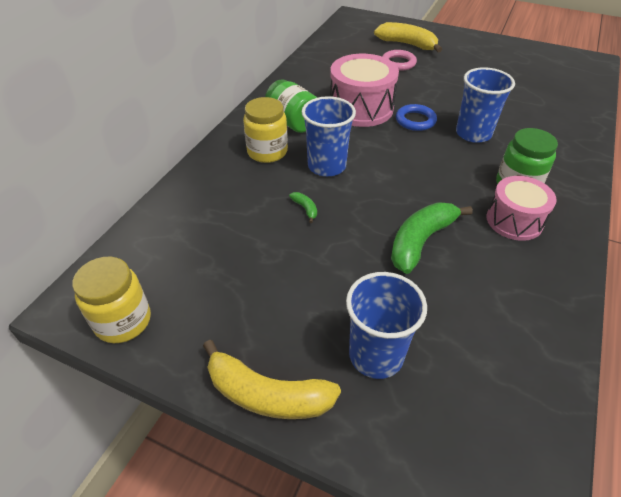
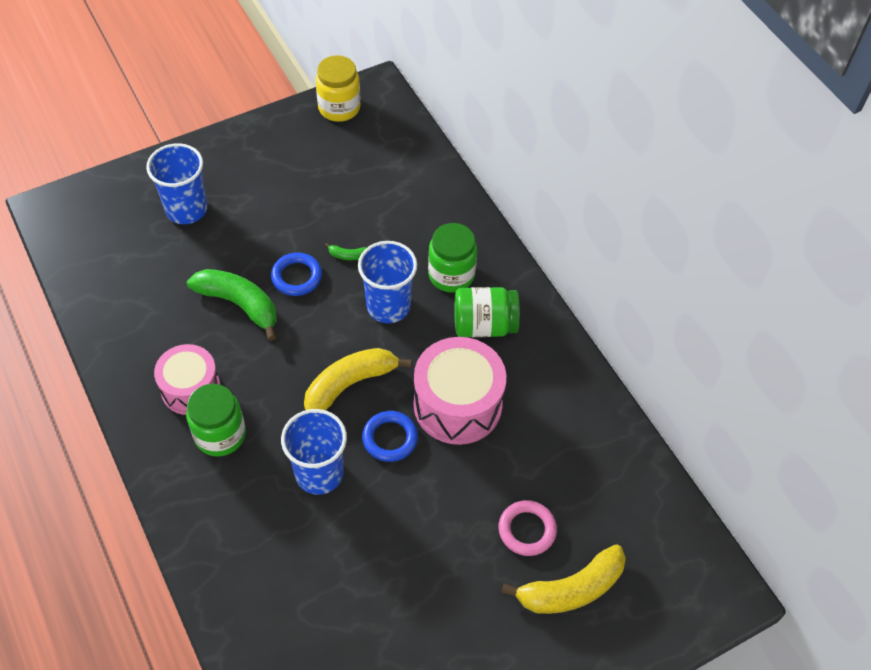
camera: 125 degrees right, 10 degrees up
(267, 152) = (451, 275): yellow jar -> green jar
(267, 394) = (219, 146): yellow banana -> yellow banana (350, 384)
(357, 225) = (296, 277): none -> blue ring
(421, 241) = (239, 304): green banana -> green banana turned 45 degrees counterclockwise

